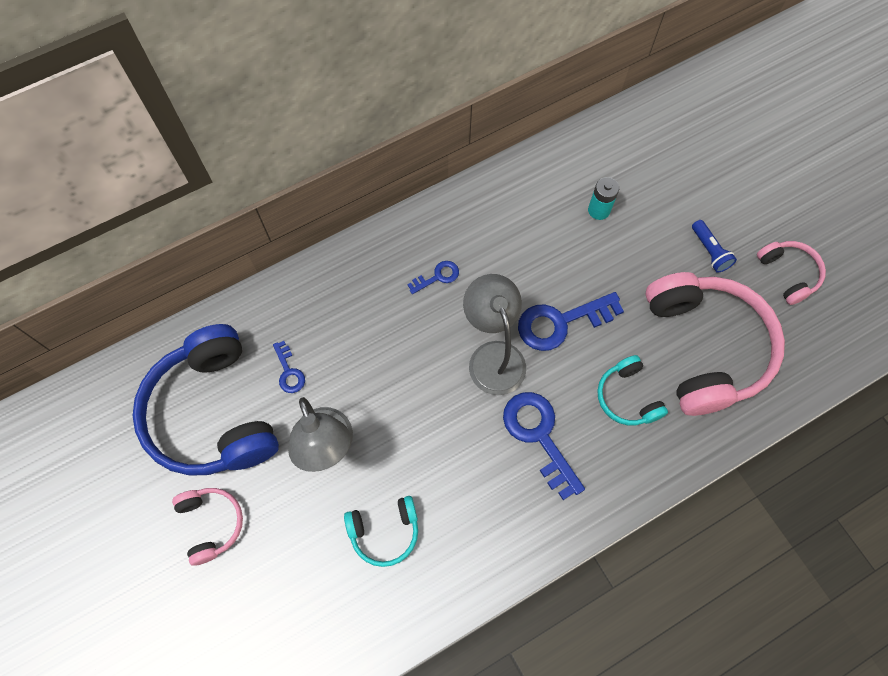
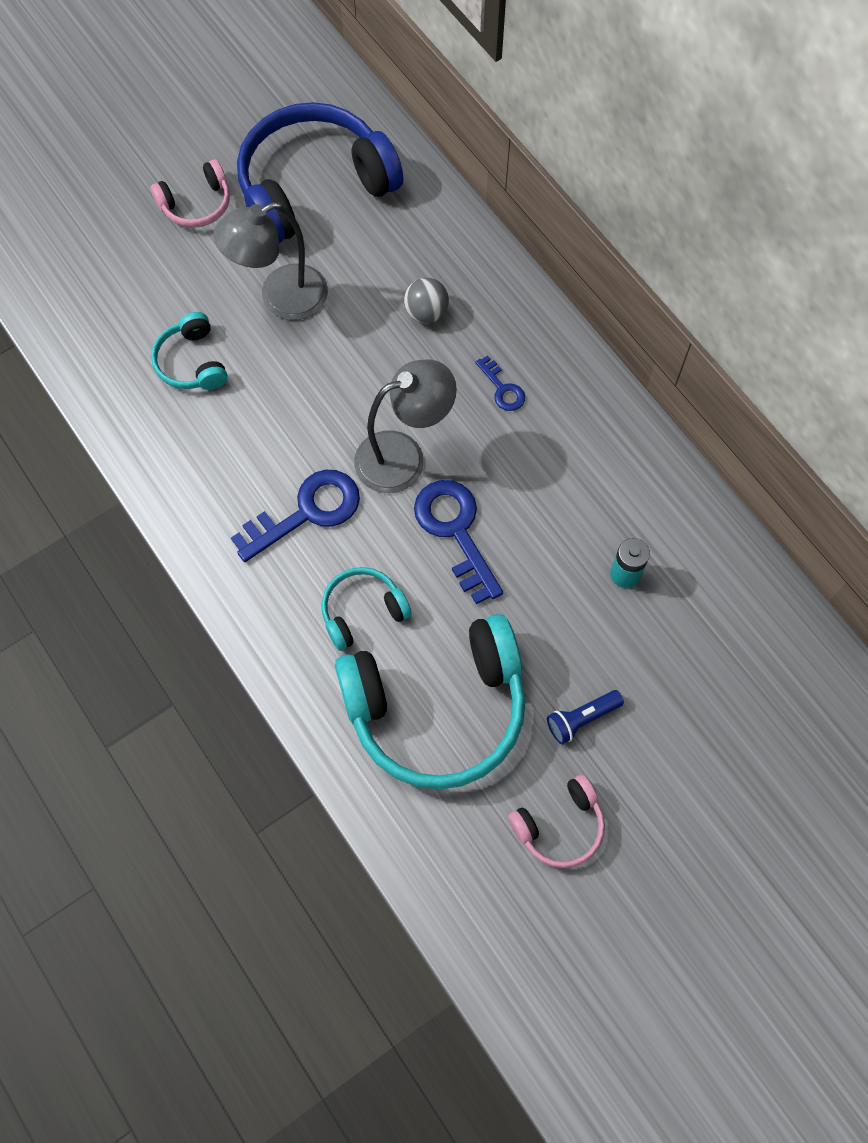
camera: 85 degrees right, 0 degrees up
(289, 371) = (367, 250): blue key -> none
(359, 328) = (426, 312): none -> grey ball
(705, 348) = (437, 709): pink headphones -> turquoise headphones

